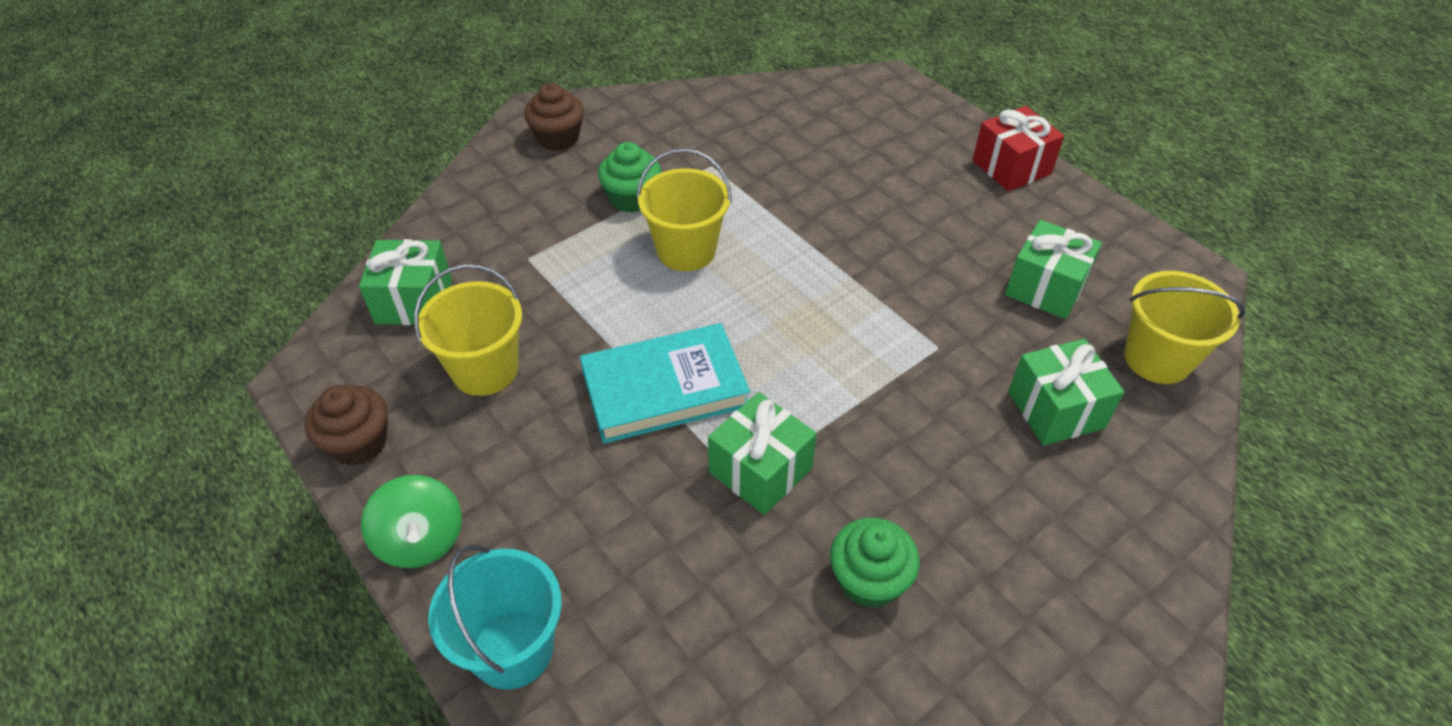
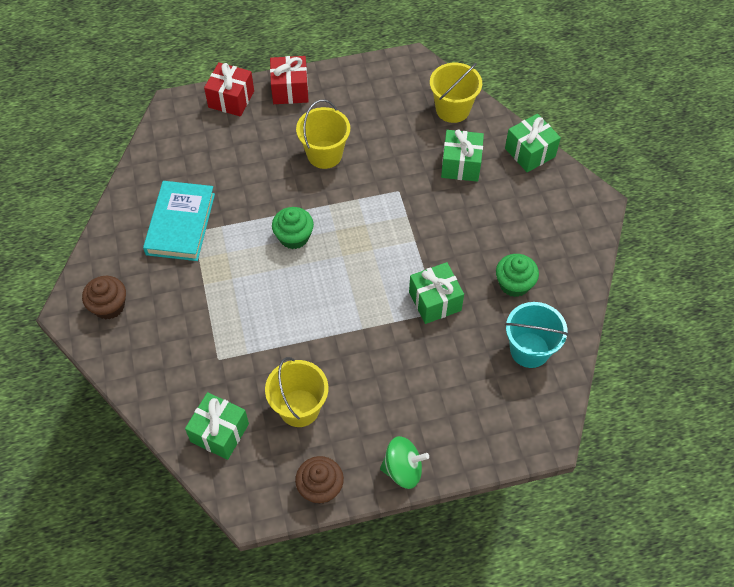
camera: 65 degrees left, 10 degrees up
(513, 649) = (485, 443): turquoise bucket -> turquoise bucket (529, 350)
(632, 198) = (197, 285): green cupcake -> green cupcake (294, 237)
(664, 388) = (361, 323): turquoise book -> turquoise book (180, 224)
(686, 250) = (262, 274): yellow bucket -> yellow bucket (324, 154)
(943, 121) = (231, 99): none -> red gift
(1046, 288) = (385, 126): green gift -> green gift (530, 152)

